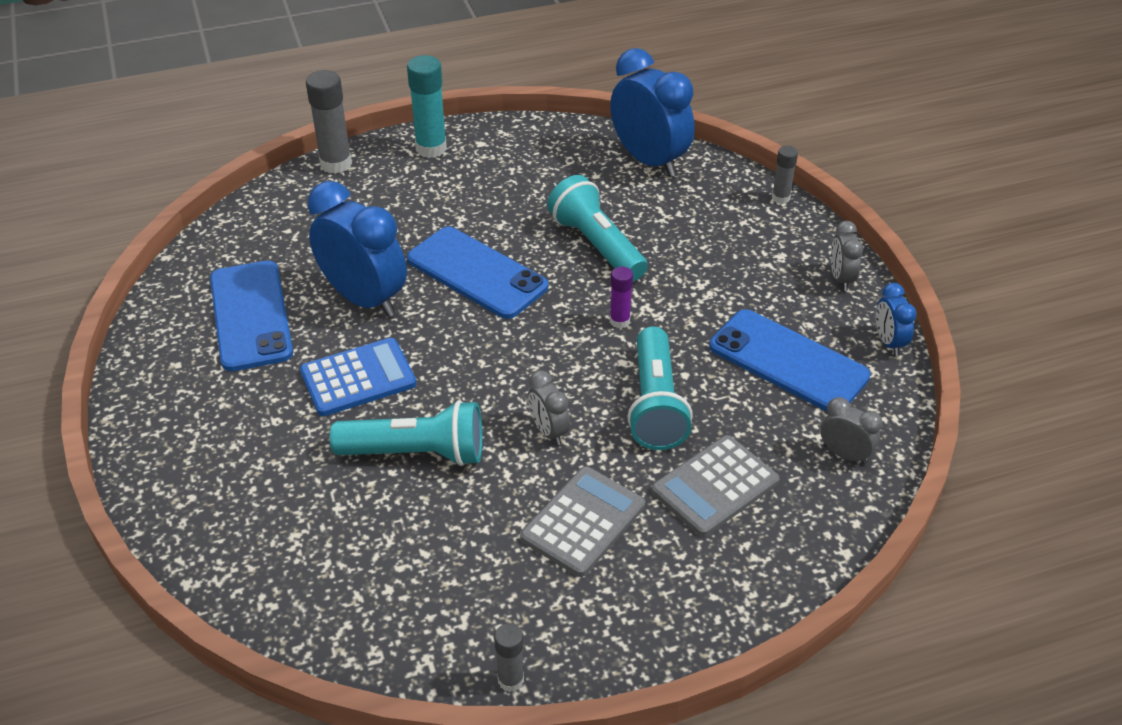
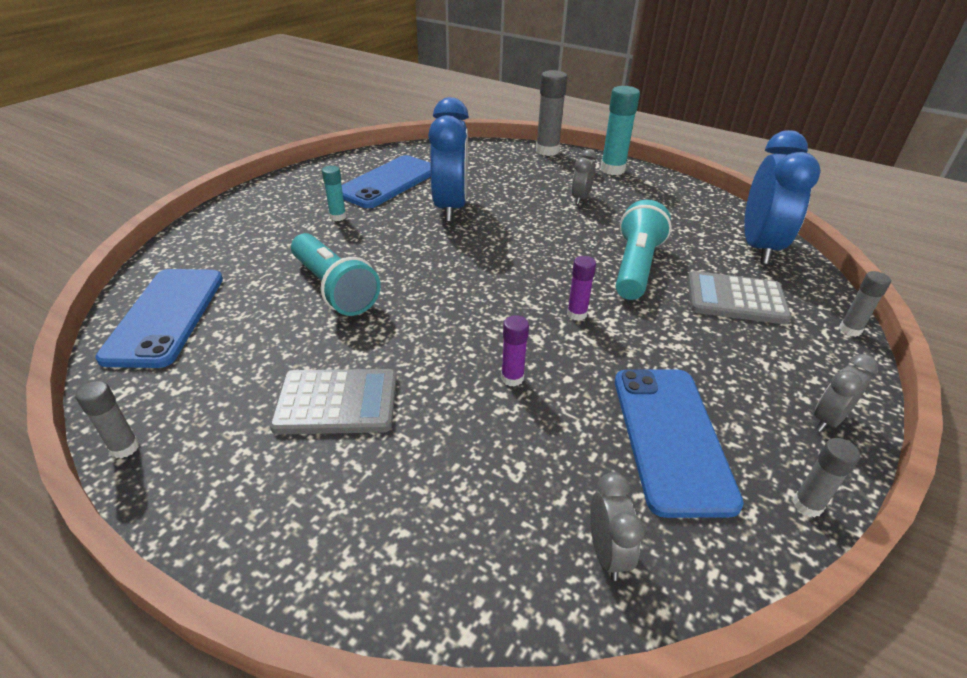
camera: 50 degrees right, 5 degrees down
(280, 390) = (338, 217): none -> turquoise glue stick
(358, 378) = (379, 236): blue calculator -> none
(477, 273) = (532, 233): blue phone -> blue phone (166, 316)
(548, 431) = (418, 336): grey clock -> grey clock (580, 198)
(655, 404) = (512, 378): turquoise flashlight -> purple glue stick
(714, 486) = (456, 467): grey calculator -> grey calculator (736, 299)
(888, 342) = (807, 505): blue clock -> grey glue stick

